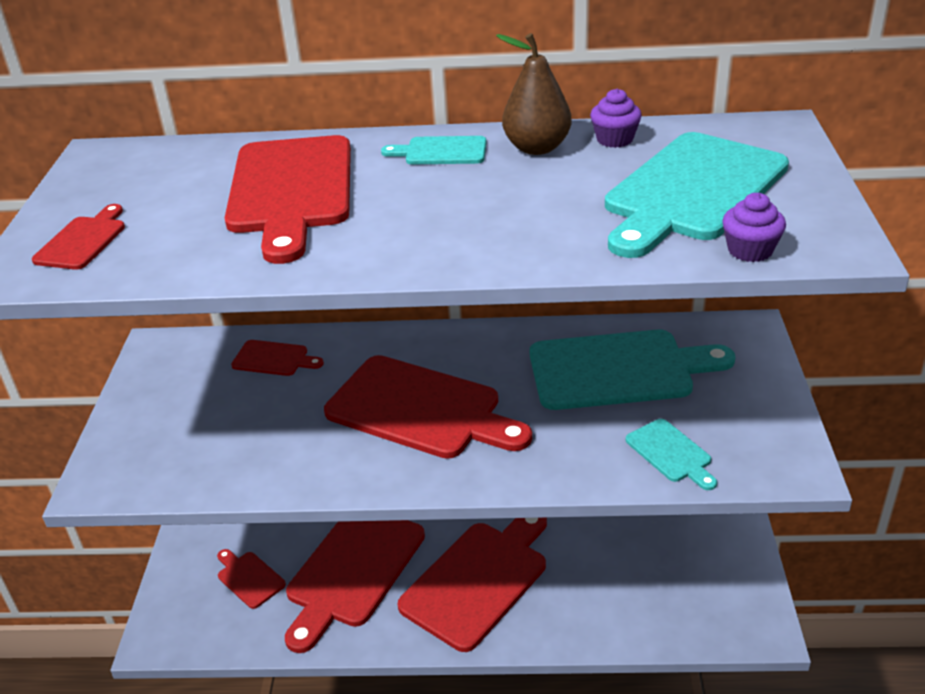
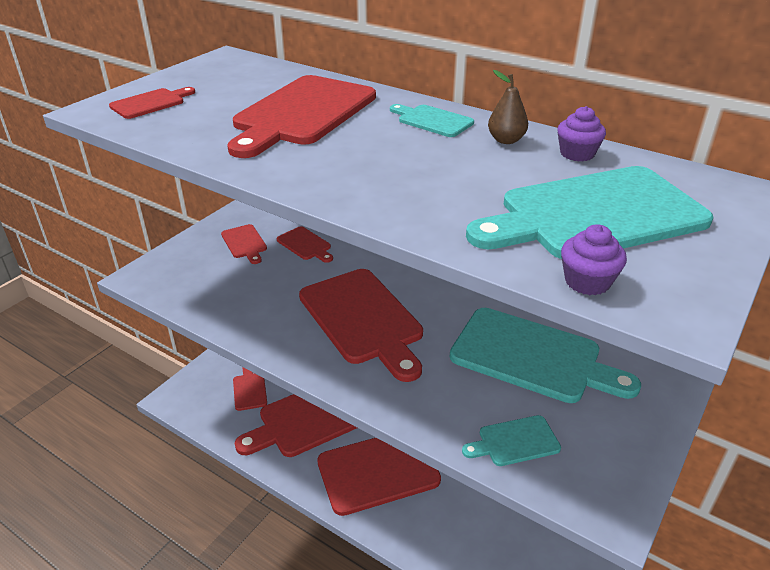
camera: 30 degrees right, 0 degrees up
(195, 387) = (245, 243): none -> red cutting board
(536, 148) = (506, 140): brown pear -> brown pear, size x0.64
(671, 453) = (515, 442): turquoise cutting board -> turquoise cutting board turned 75 degrees clockwise

